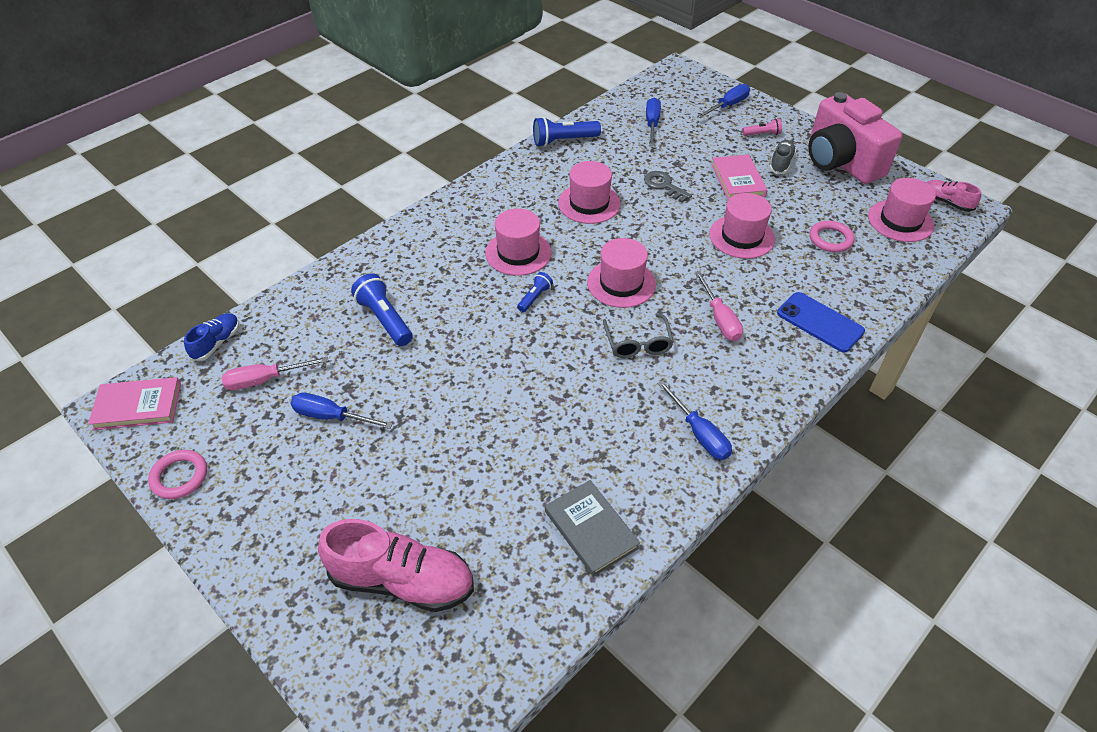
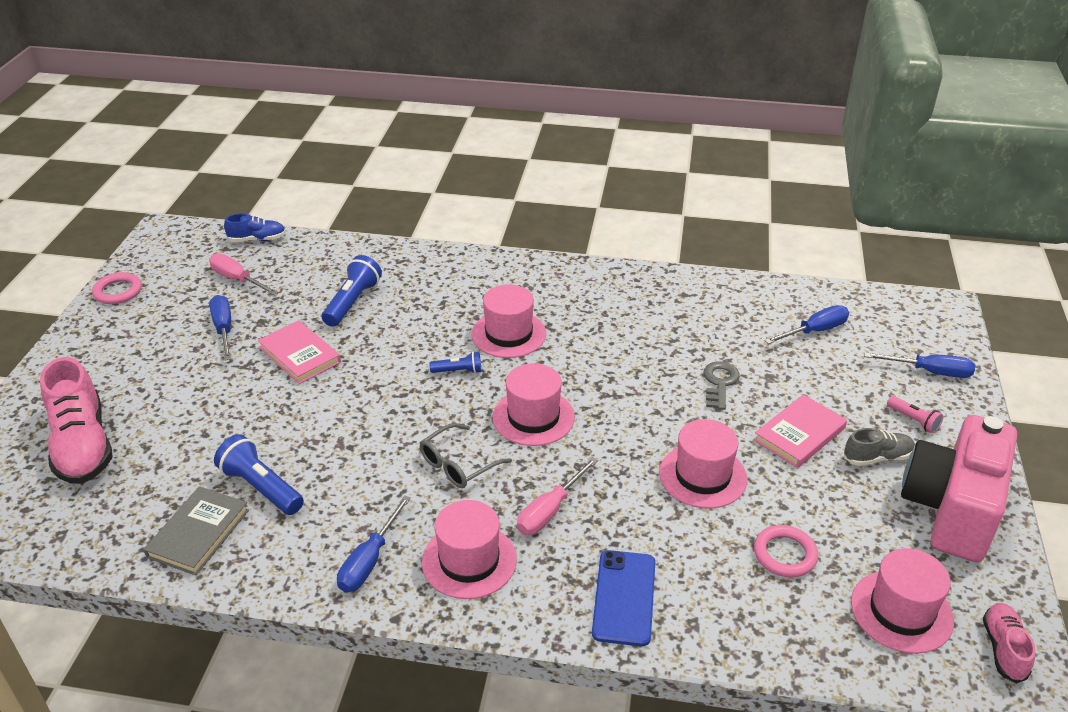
camera: 55 degrees right, 10 degrees down
(138, 406) = (170, 240): pink book -> pink book (299, 355)
(563, 141) = (706, 287): blue flashlight -> blue flashlight (261, 487)
(589, 203) = (629, 345): pink hat -> pink hat (469, 560)

